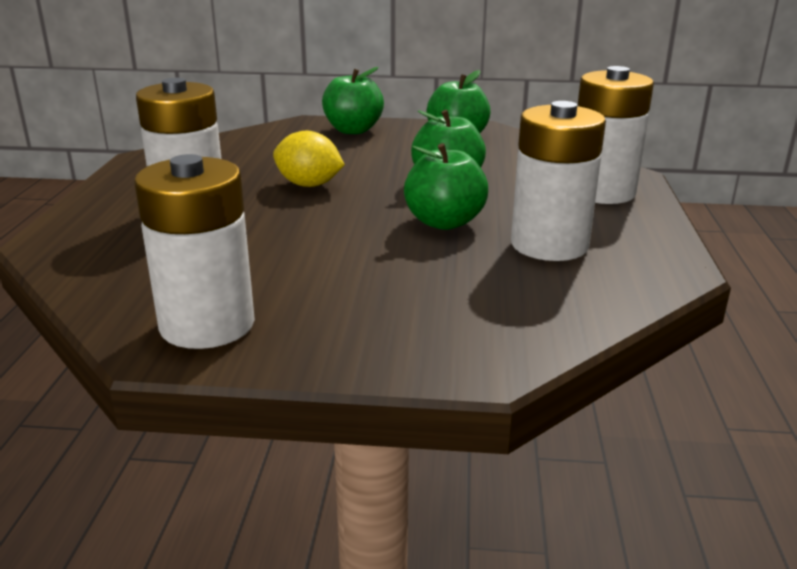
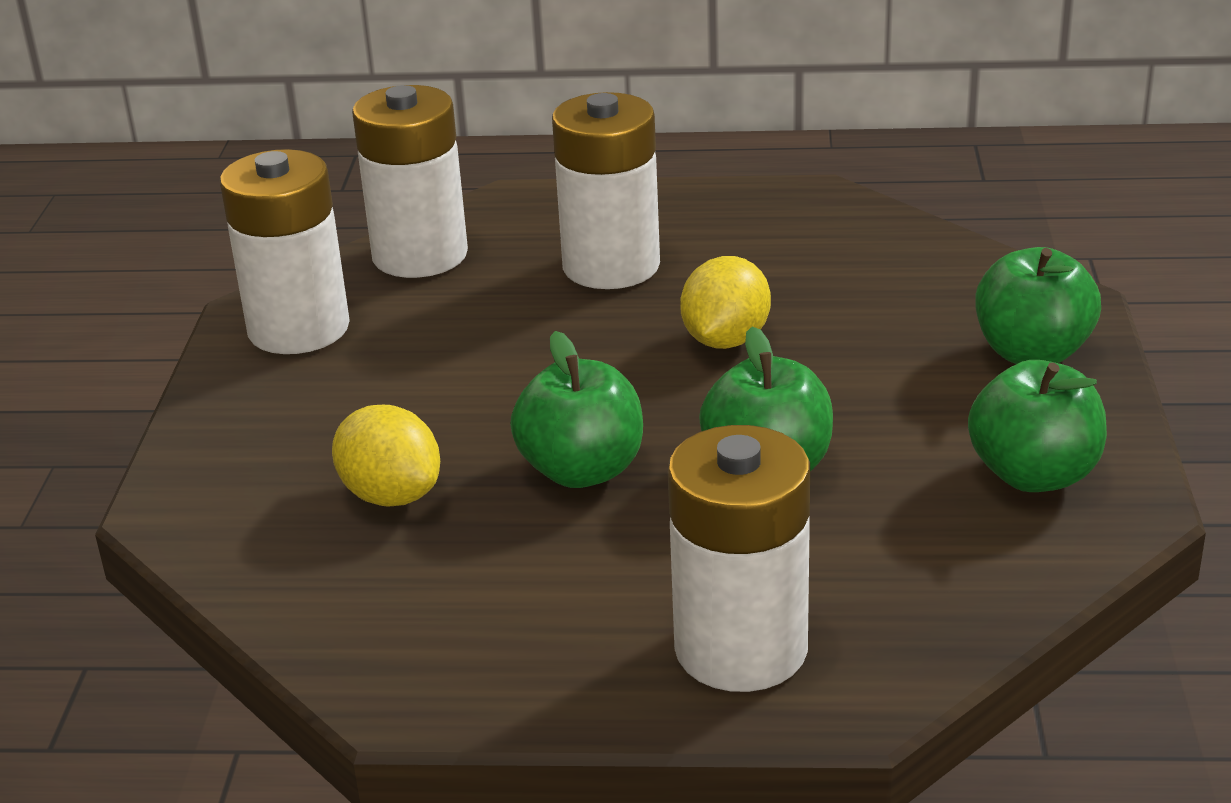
camera: 90 degrees right, 5 degrees up
(468, 277) = (391, 495): none -> yellow lemon
(549, 245) = (496, 571): white battery -> white battery (420, 255)

